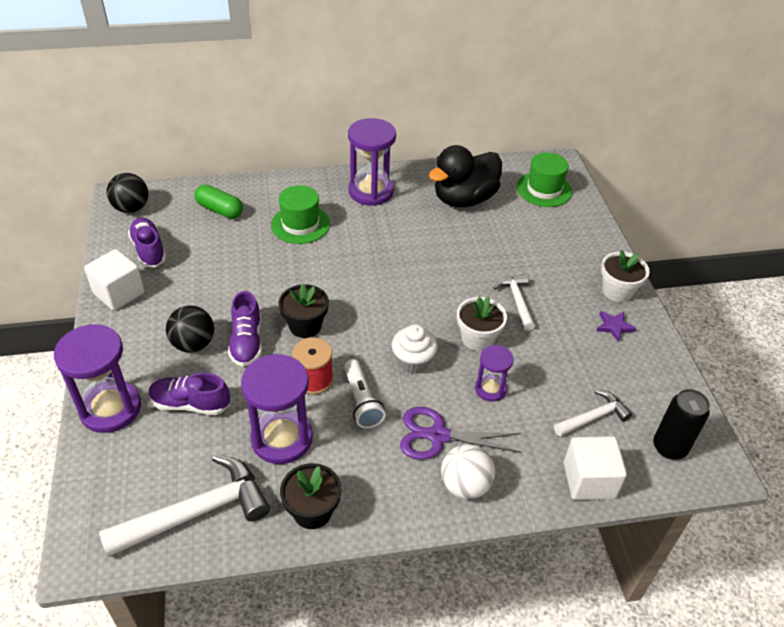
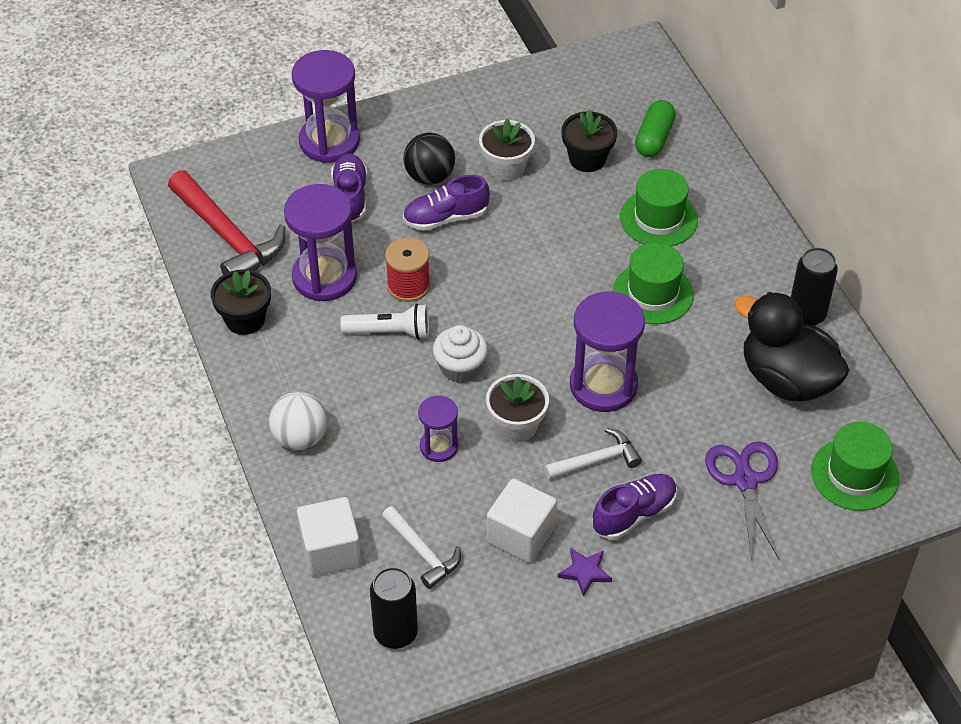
camera: 80 degrees right, 5 degrees up
(119, 293) = (484, 97): white cube -> white cube (521, 535)
(131, 208) = (624, 63): black ball -> none
(149, 250) = (559, 100): purple shoe -> purple shoe (634, 514)
(197, 512) = (228, 237): white hammer -> red hammer
(305, 326) = (485, 261): black flower pot -> black flower pot (587, 159)
(362, 401) = (389, 332): white flashlight -> white flashlight turned 150 degrees counterclockwise
(371, 191) = (757, 275): purple hourglass -> purple hourglass (603, 385)
(371, 242) = (653, 293): none -> green hat
(412, 179) = (806, 315): none -> black can
(438, 436) = (359, 406): purple scissors -> purple scissors (745, 480)
(617, 291) = (657, 575): white flower pot -> white flower pot (506, 167)

